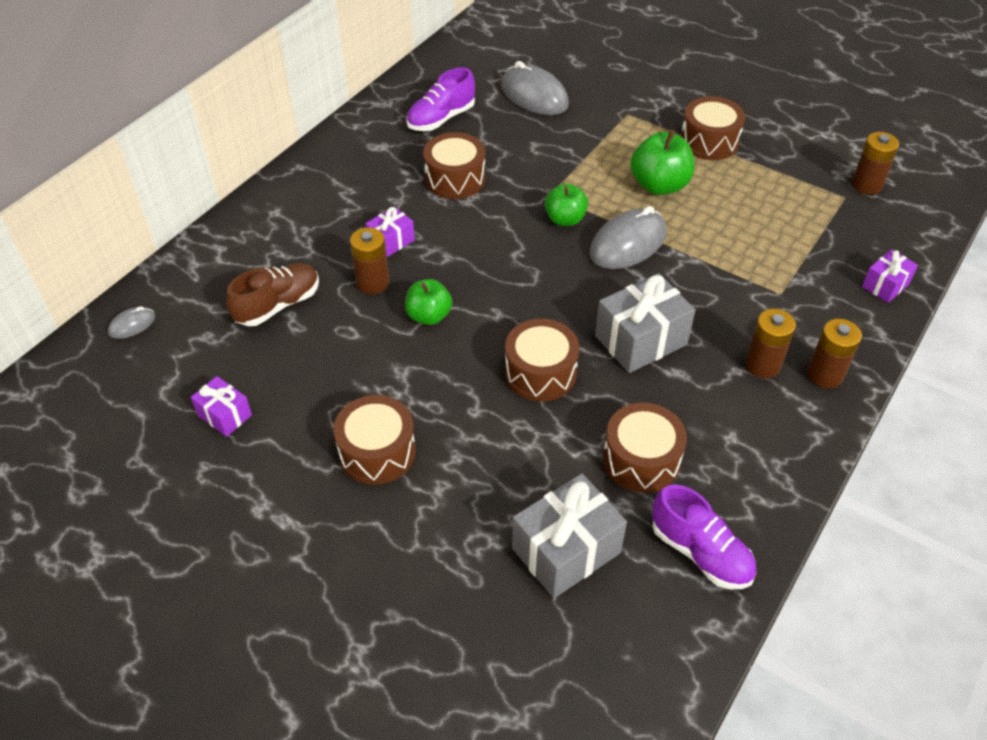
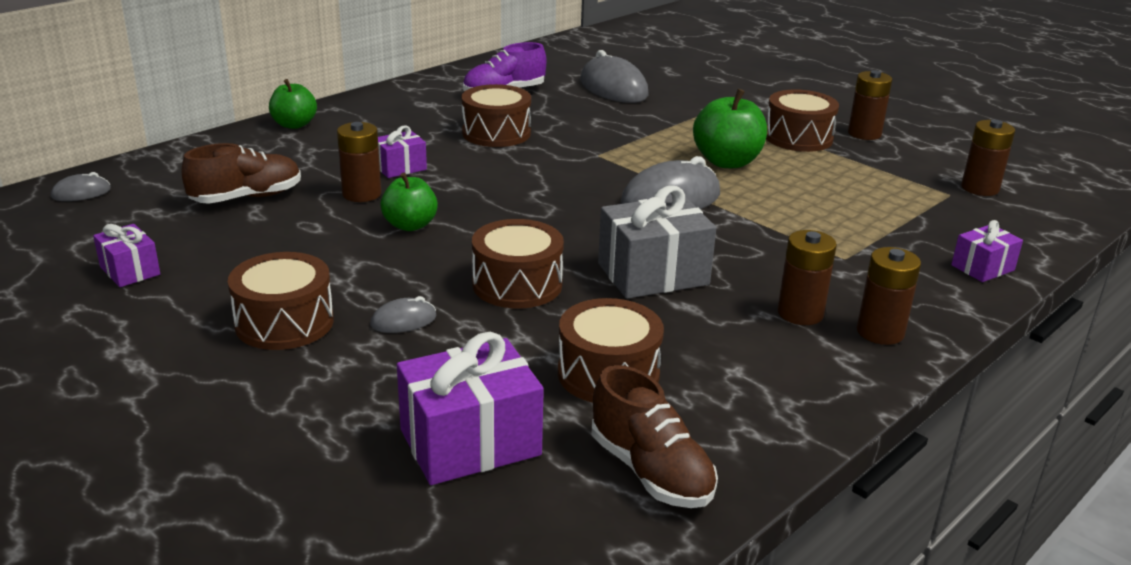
camera: 10 degrees right, 20 degrees down
(468, 431) = (403, 321): none -> grey mouse
(565, 219) = (605, 174): green apple -> green apple (294, 125)
(566, 550) = (470, 442): grey gift -> purple gift
(700, 552) = (650, 471): purple shoe -> brown shoe
(761, 126) = (864, 134): none -> brown battery

